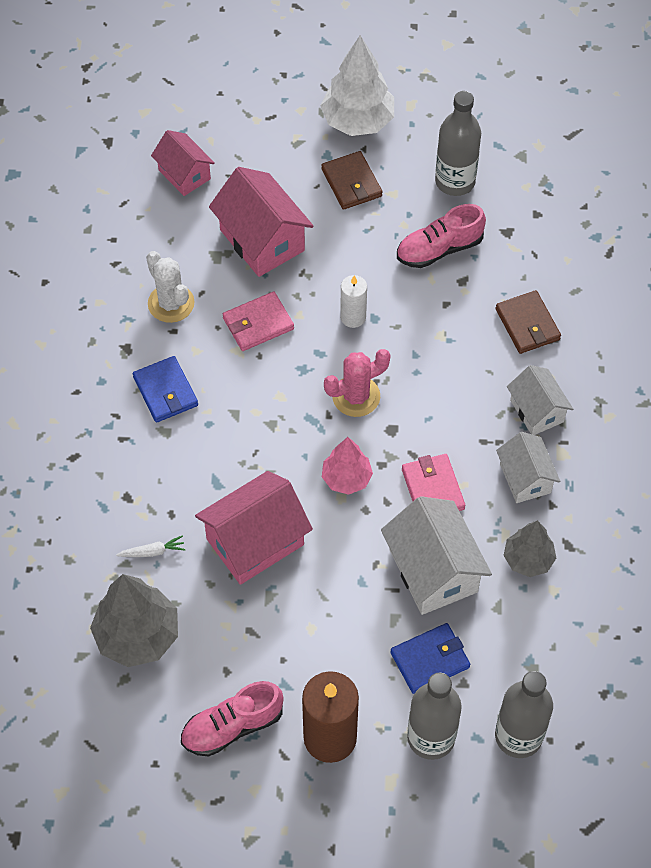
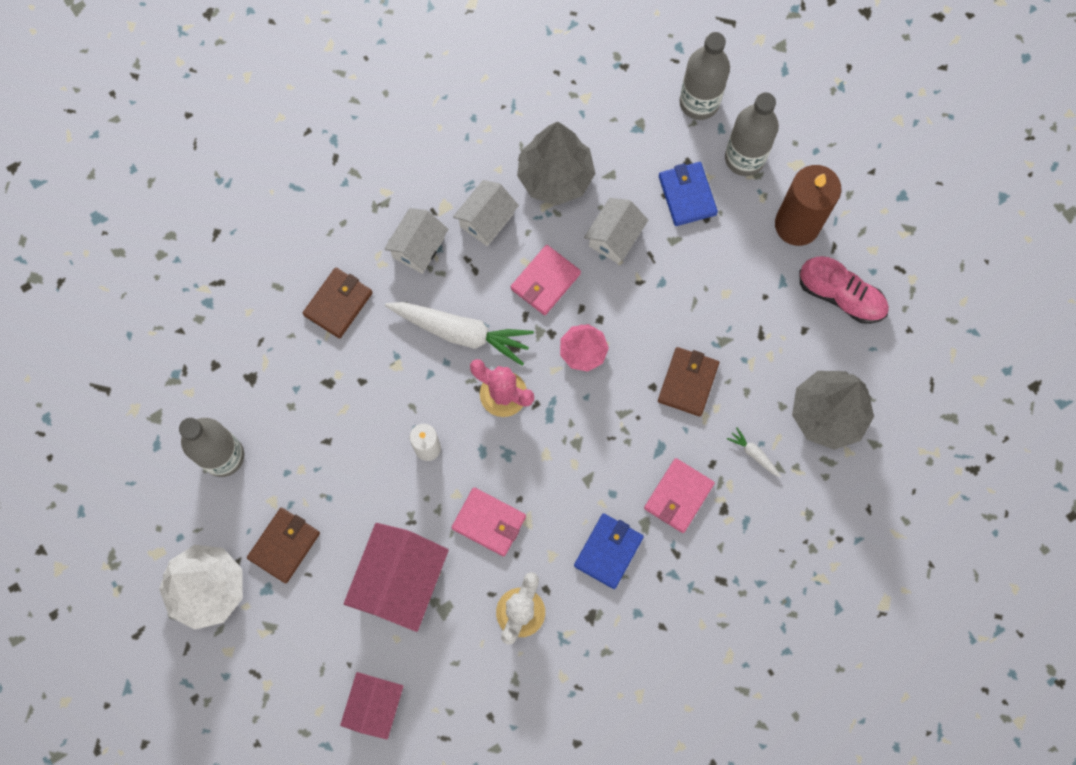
camera: 125 degrees left, 15 degrees up
(166, 470) = (678, 496): none -> pink wallet
(255, 542) = (688, 382): pink house -> brown wallet
(430, 660) = (687, 195): blue wallet -> blue wallet turned 45 degrees clockwise
(433, 571) = (614, 237): white house -> white house, size x0.62
(434, 397) = (461, 332): none -> white carrot
(439, 249) = (307, 422): pink shoe -> none
(528, 559) = (555, 177): grey tree -> grey tree, size x1.63

